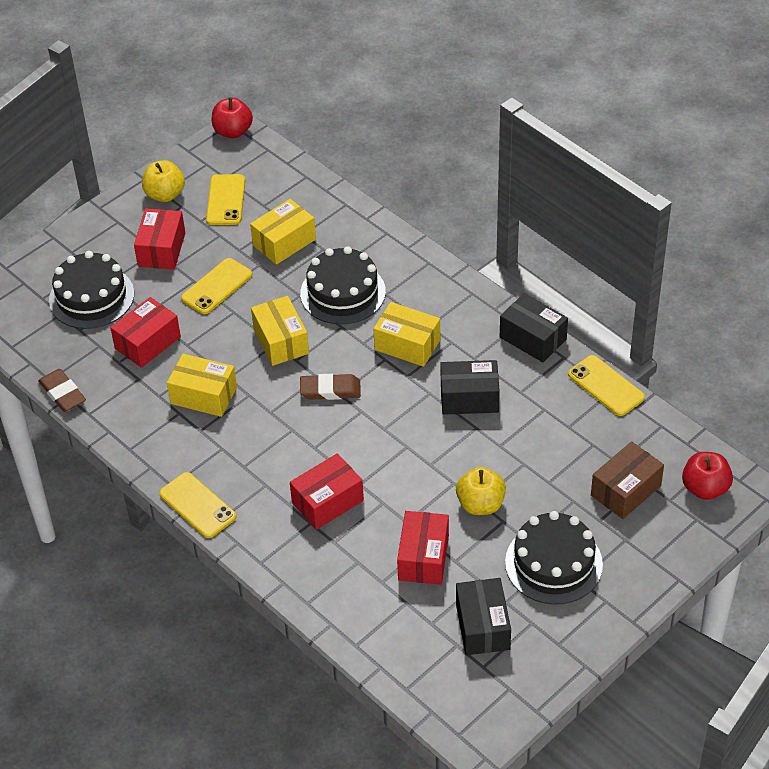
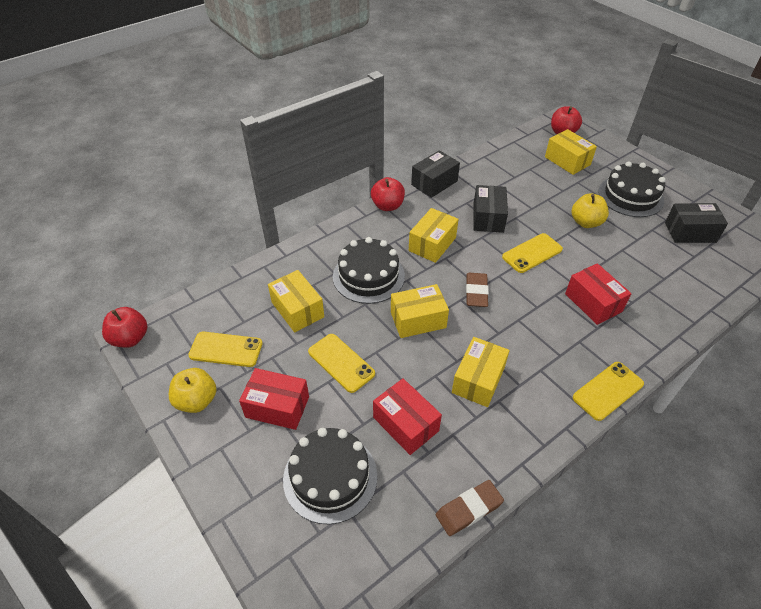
camera: 85 degrees left, 0 degrees up
(423, 558) = (638, 255): red box -> none
(473, 295) = (387, 206): none -> red apple
(606, 386) = (480, 158): yellow phone -> yellow phone (532, 253)
(625, 490) = (567, 161): brown box -> yellow box

